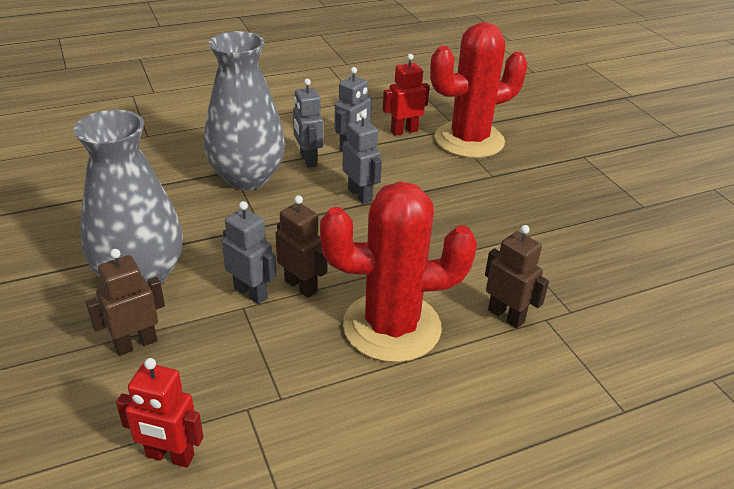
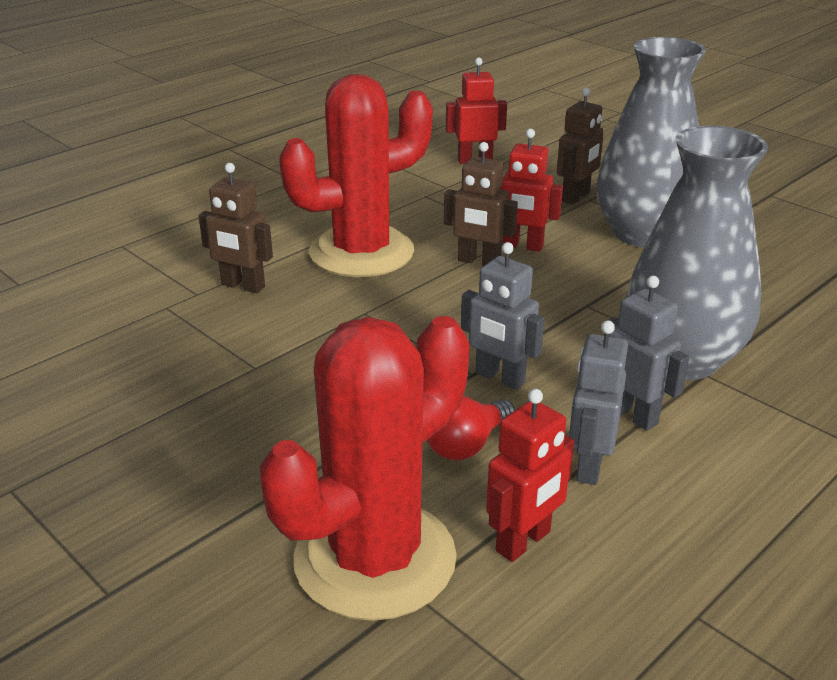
camera: 160 degrees right, 5 degrees down
(251, 293) = (522, 246): grey robot -> red robot
(403, 168) = (466, 445): none -> red light bulb

